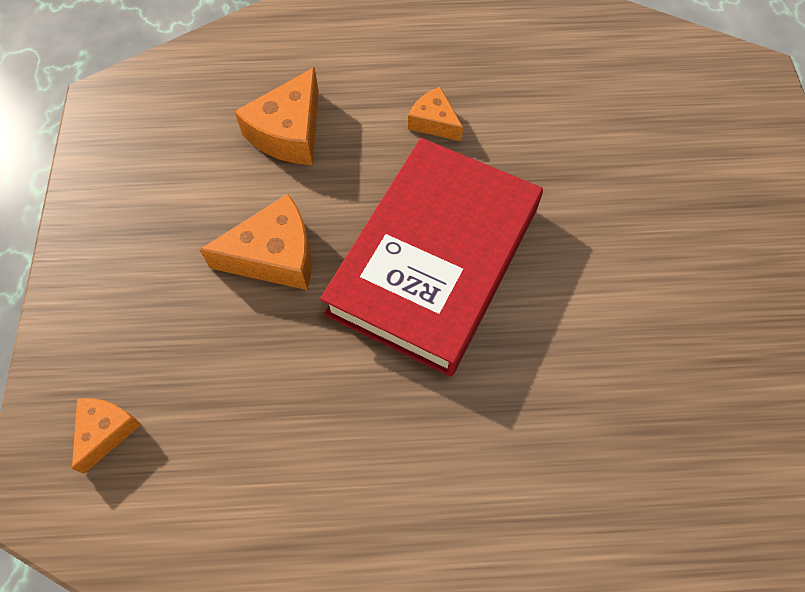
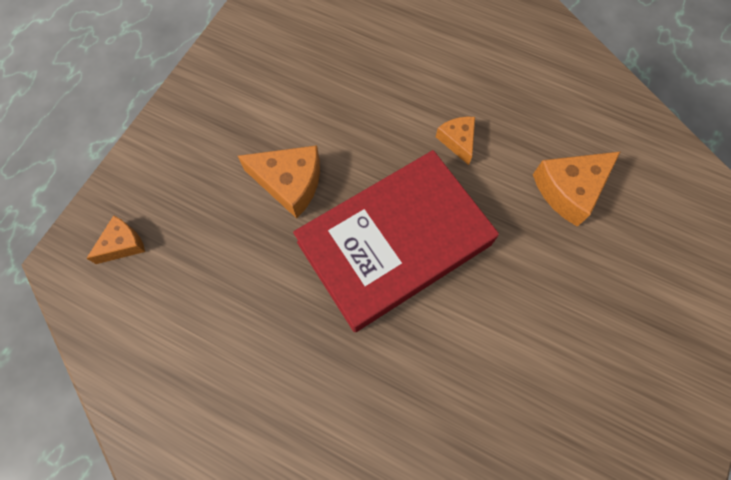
camera: 30 degrees right, 5 degrees up
(289, 132) = (351, 99): orange cheese -> orange cheese (569, 190)

